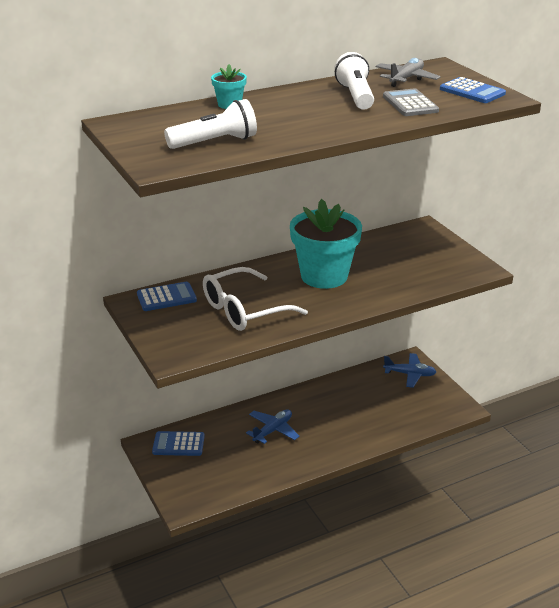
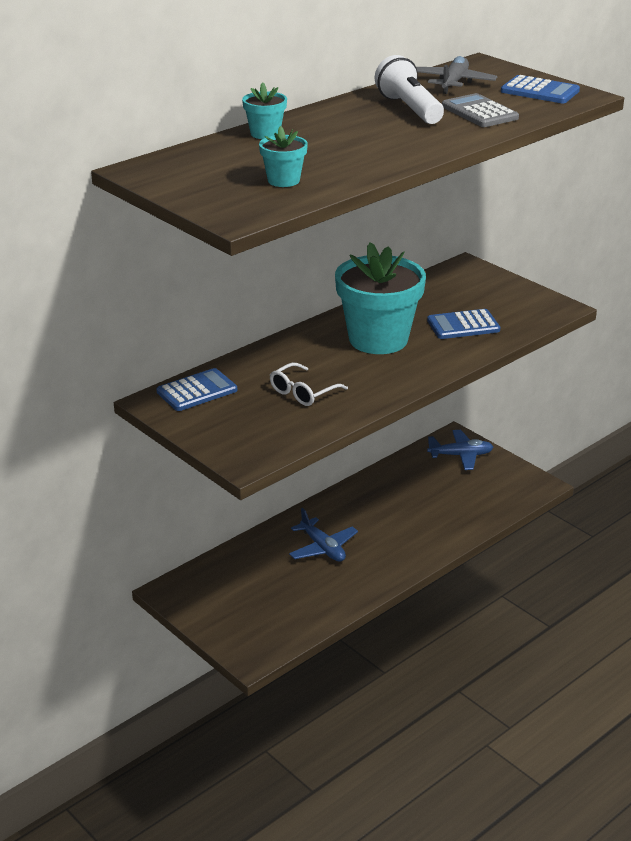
camera: 15 degrees left, 0 degrees up
(178, 444) = (211, 584): blue calculator -> blue calculator (463, 325)
(215, 142) = (283, 180): white flashlight -> turquoise flower pot
(244, 310) = (303, 392): white glasses -> white glasses, size x0.56
(273, 430) = (322, 548): blue plane -> blue plane turned 120 degrees clockwise

